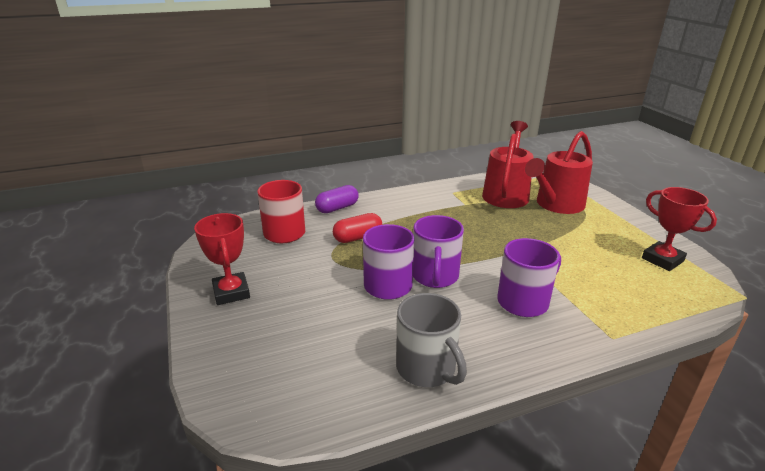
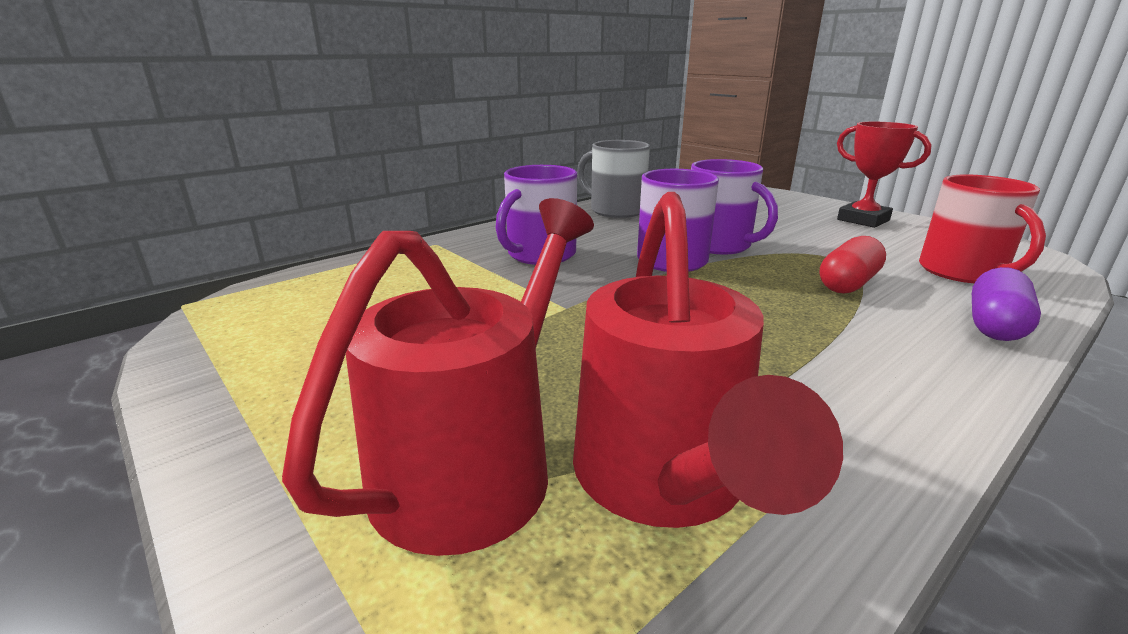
camera: 160 degrees right, 5 degrees down
(662, 260) = (270, 340): red trophy -> none

